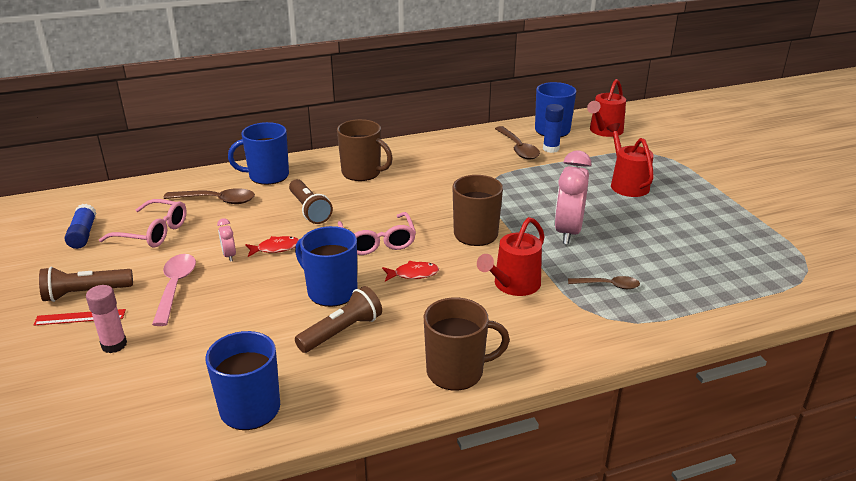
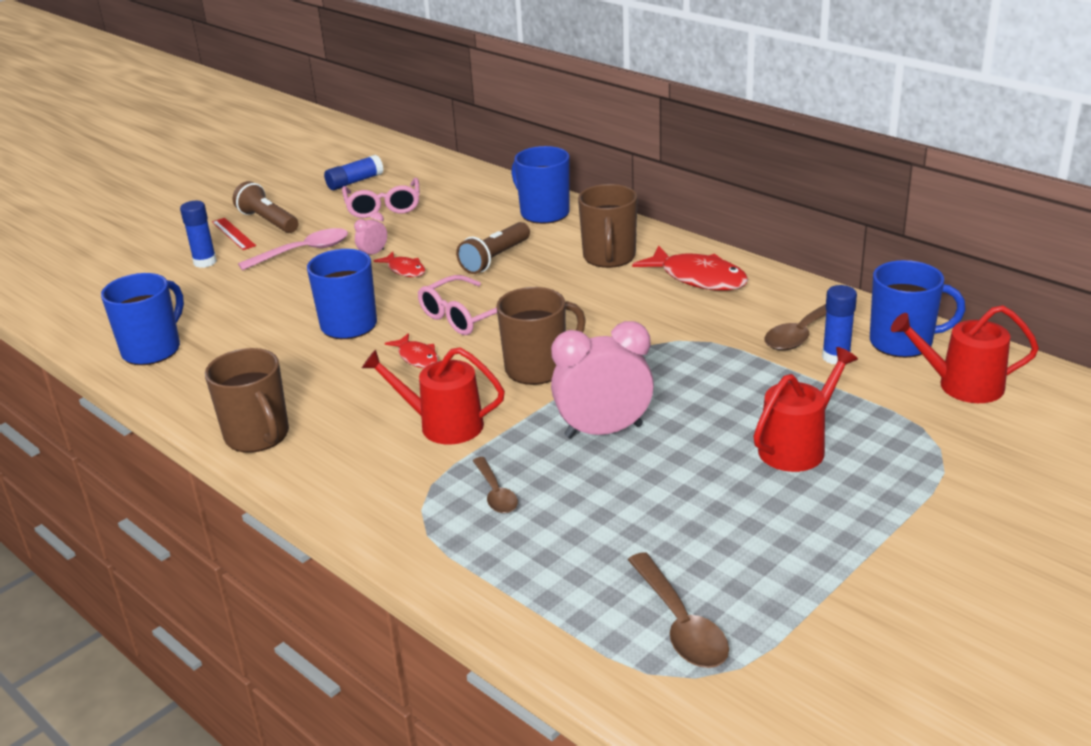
camera: 65 degrees right, 0 degrees up
(114, 345) = (205, 262): pink glue stick -> blue glue stick
(216, 200) = (468, 209): brown spoon -> brown spoon (680, 623)
(341, 332) = (286, 353): brown flashlight -> none
(425, 156) = (698, 278): none -> red fish

